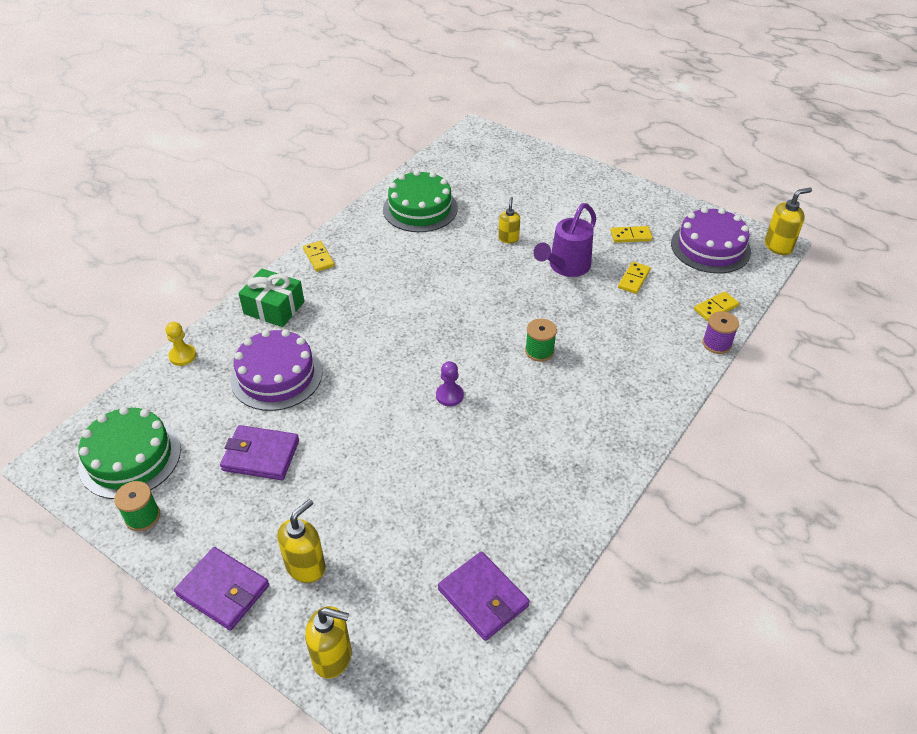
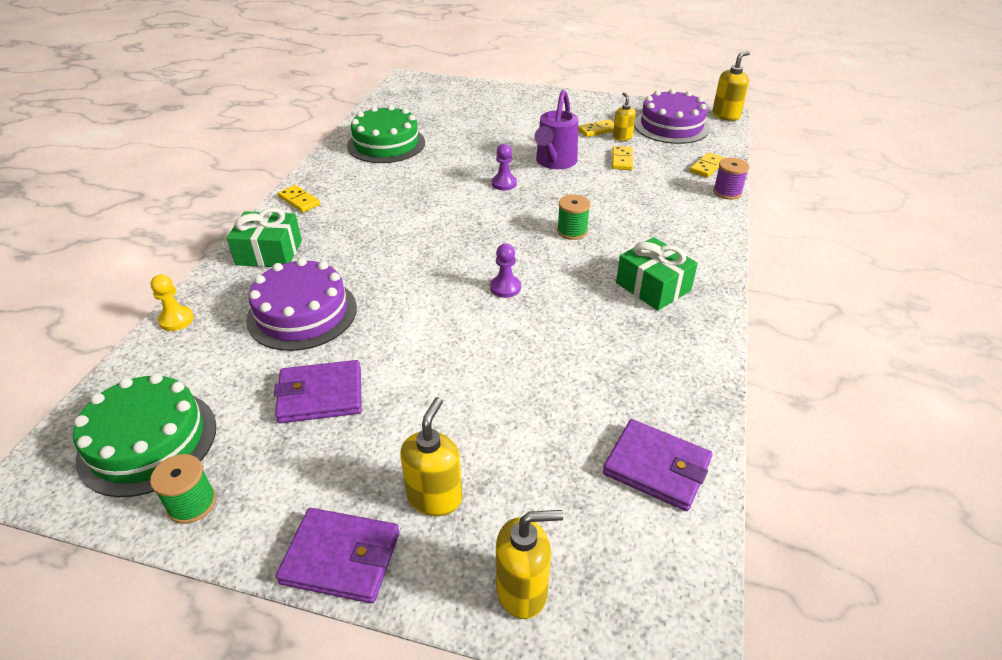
camera: 20 degrees left, 5 degrees down
(505, 281) = (504, 183): none -> purple pawn
(508, 238) = (487, 151): yellow soap dispenser -> yellow soap dispenser (622, 137)
(579, 430) = (653, 286): none -> green gift

